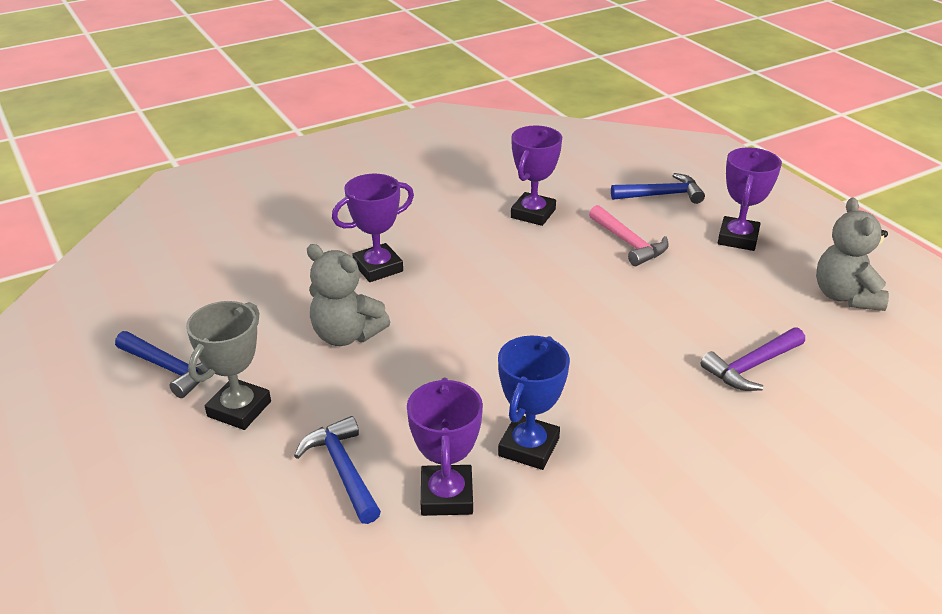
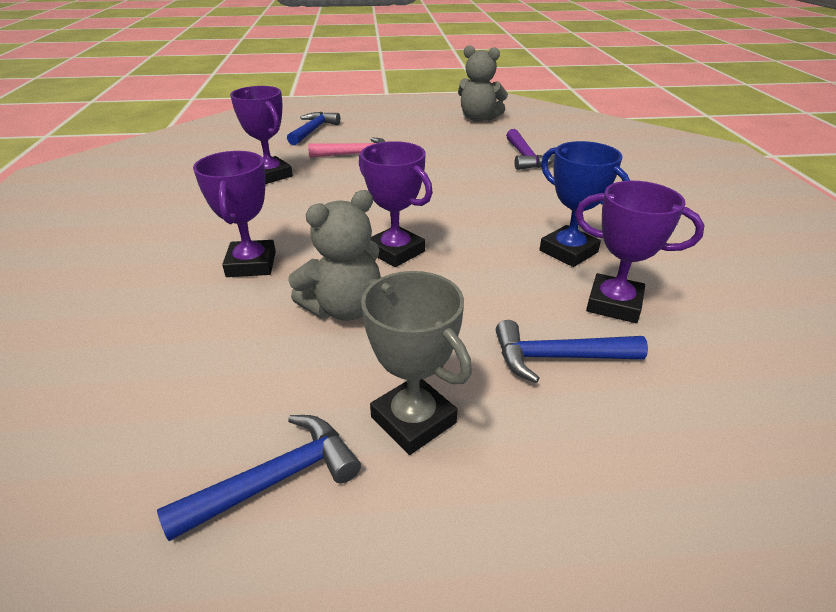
camera: 65 degrees left, 0 degrees up
(737, 238) = (392, 125): purple trophy -> purple trophy (395, 251)

